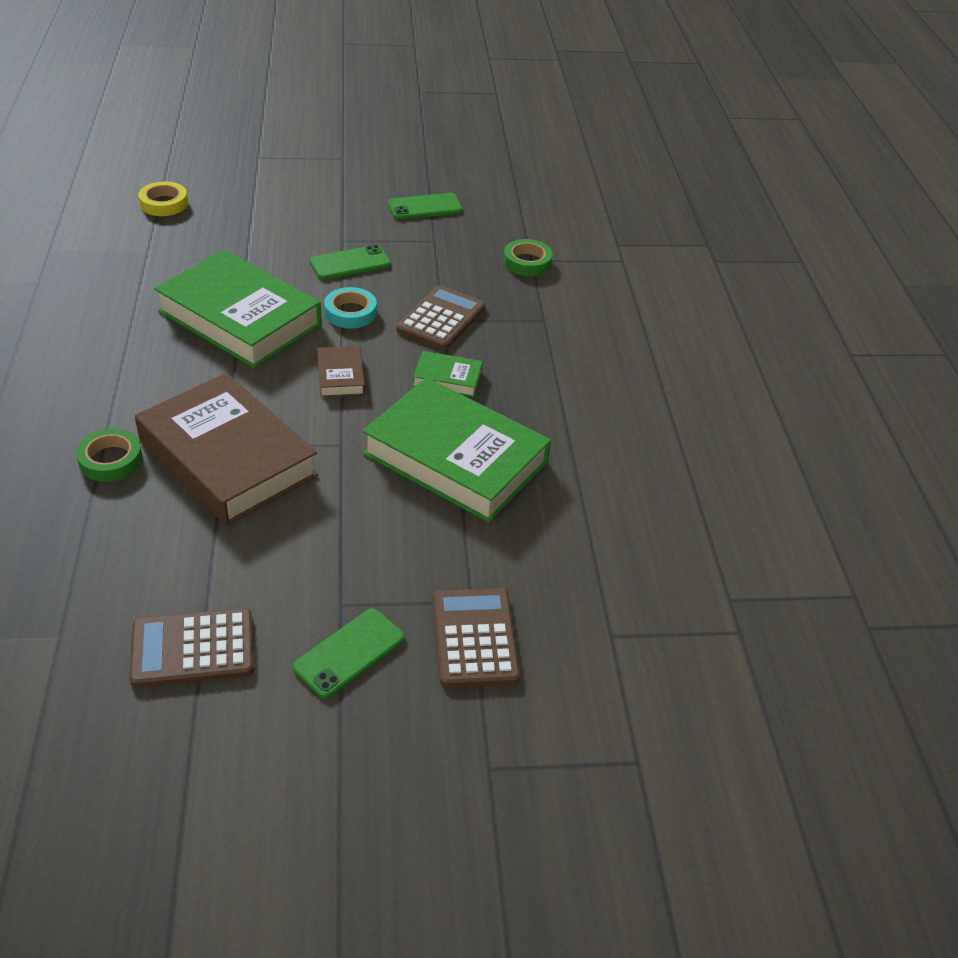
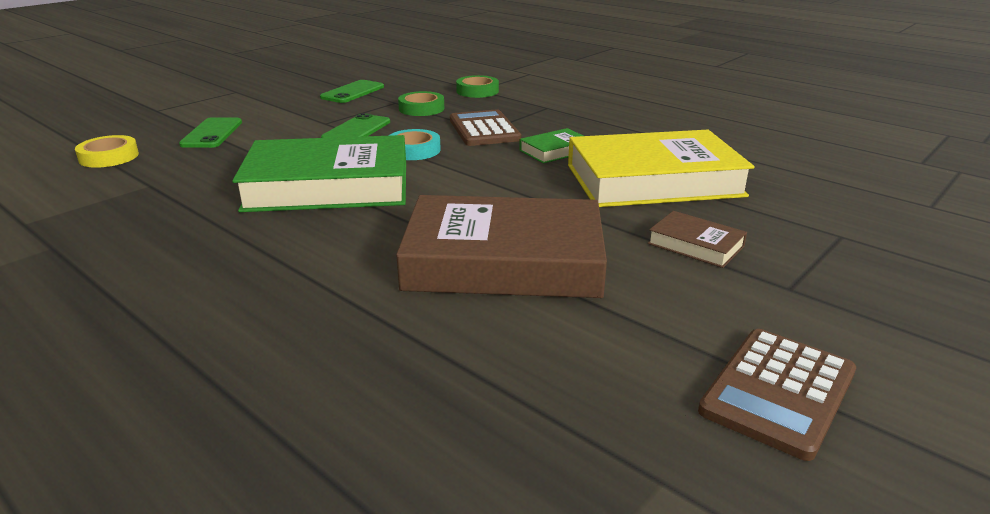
camera: 40 degrees left, 15 degrees down
(110, 460) = (402, 319): green tape -> green tape (421, 108)
(340, 376) = (482, 180): brown book -> brown book (695, 245)
(349, 653) = (863, 309): green phone -> green phone (212, 133)
(455, 458) = (653, 180): green book -> yellow book
(474, 638) = (890, 251): brown calculator -> none

